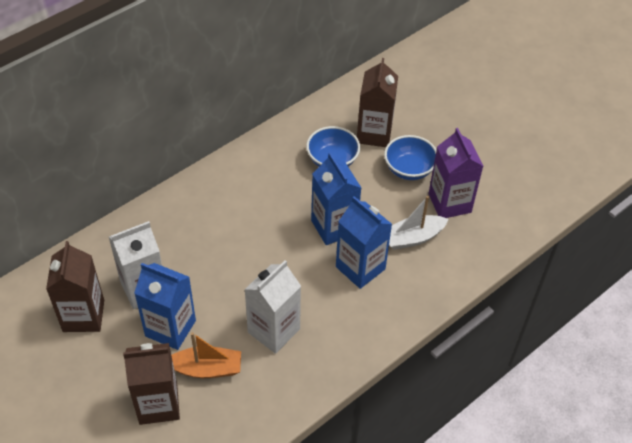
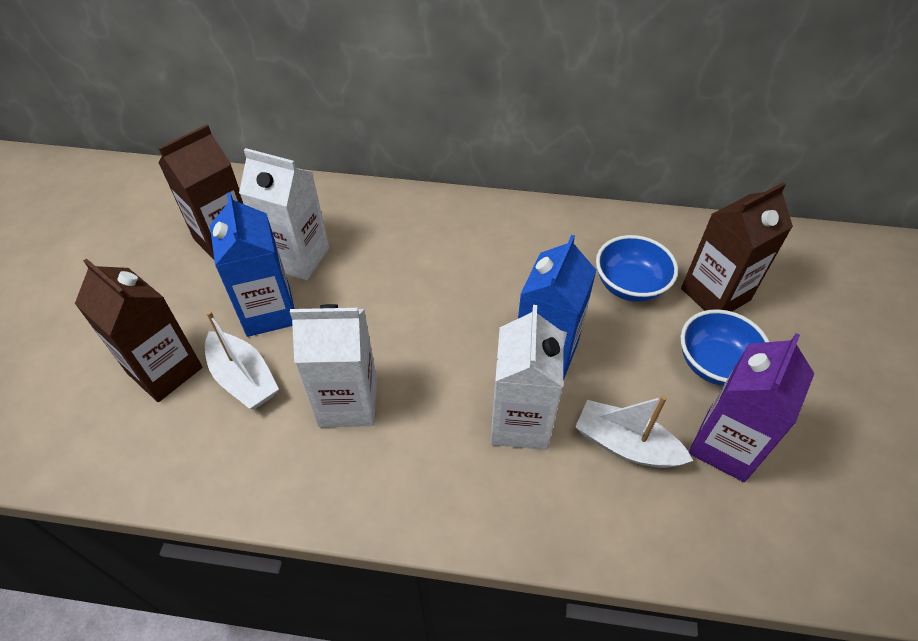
camera: 50 degrees right, 0 degrees up
(206, 369) = (243, 379): orange boat -> white boat
(360, 268) = (520, 422): blue carton -> white carton

